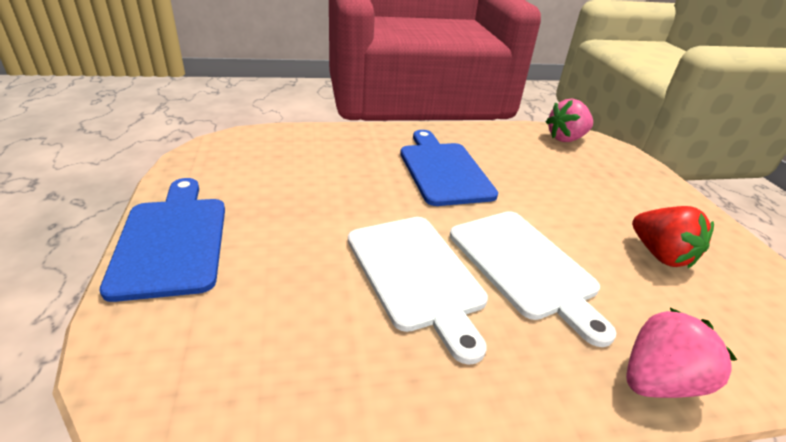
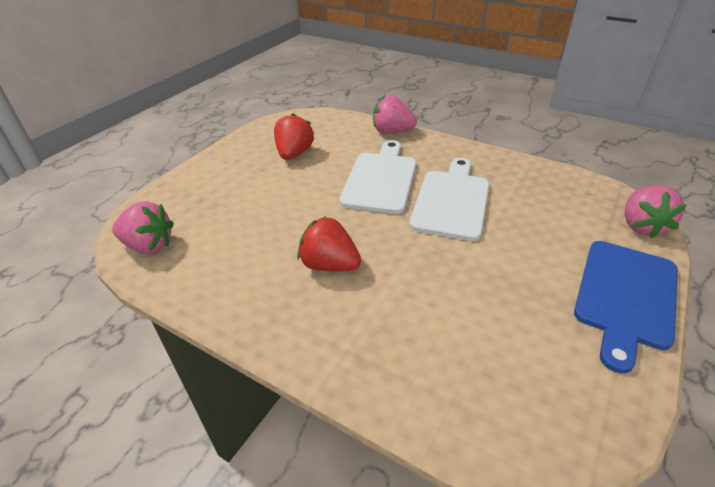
camera: 135 degrees left, 5 degrees up
(133, 358) = (641, 226): none -> pink strawberry
(443, 170) = (329, 265): blue cutting board -> red strawberry

